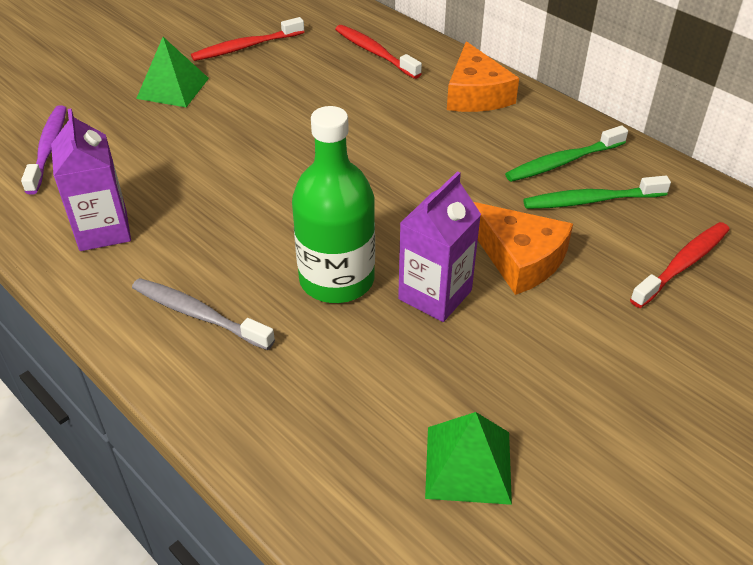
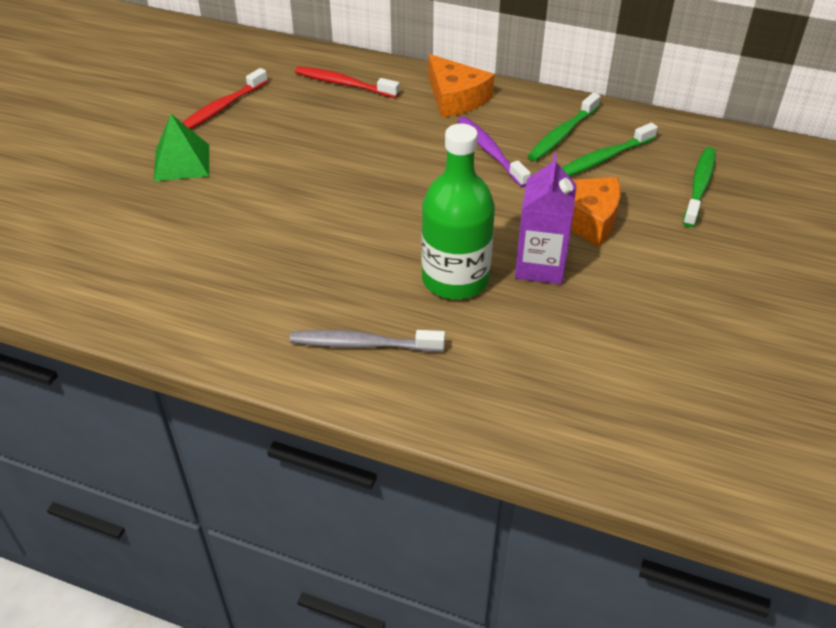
camera: 25 degrees left, 0 degrees up
(48, 149) = (104, 250): purple toothbrush -> purple toothbrush (490, 152)
(103, 230) = (220, 304): purple carton -> none
(468, 464) = (653, 378): green pyramid -> none
(682, 265) = (699, 187): red toothbrush -> green toothbrush

